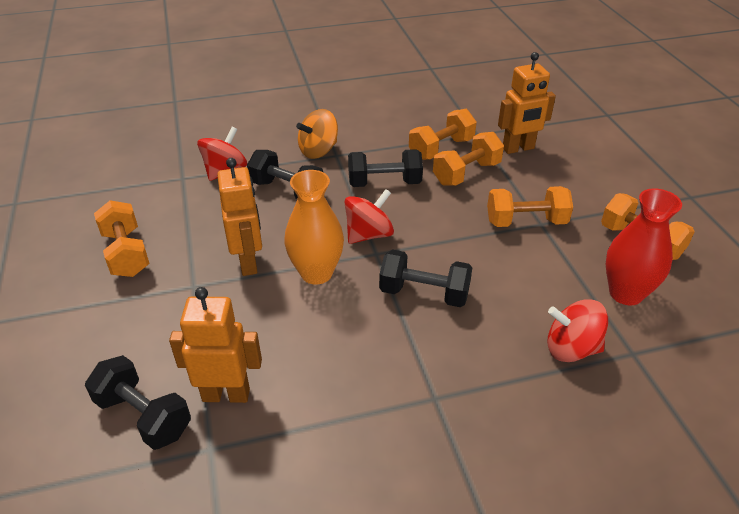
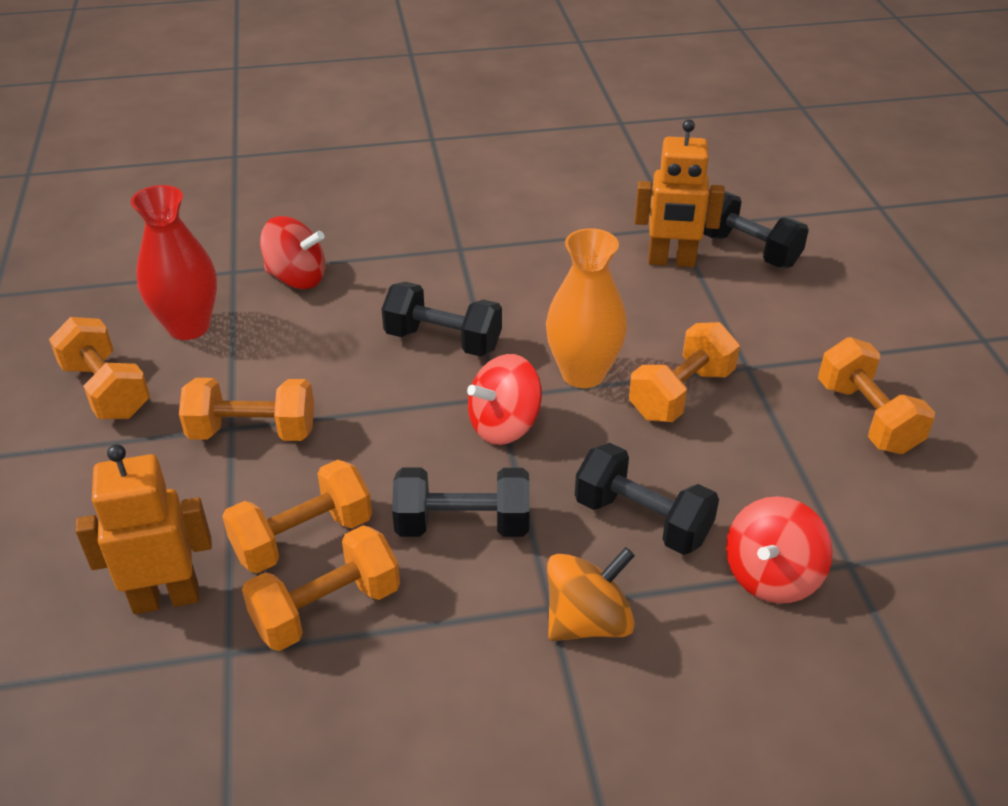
camera: 175 degrees left, 0 degrees up
(248, 262) = (681, 394): orange robot -> orange dumbbell

